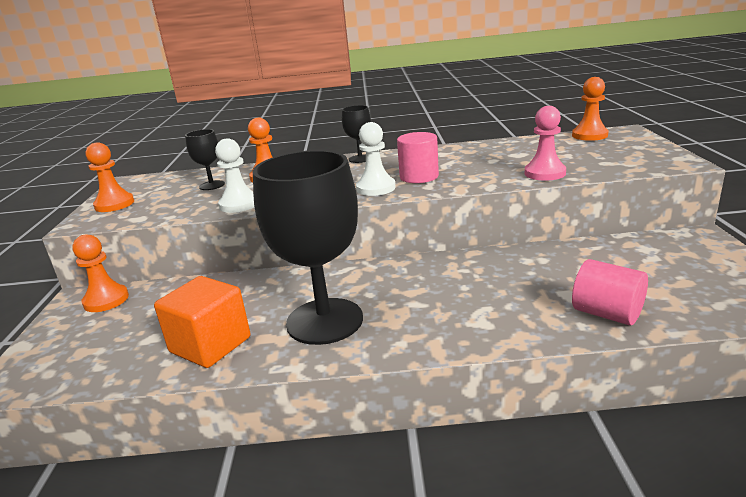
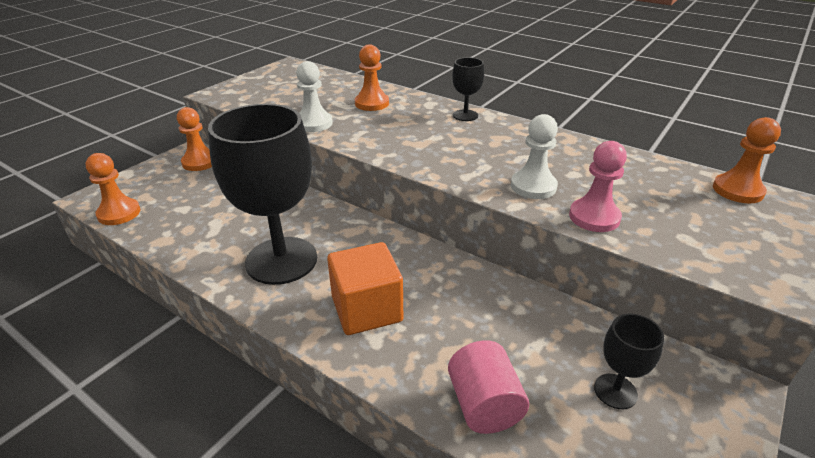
camera: 35 degrees right, 10 degrees up
(114, 204) = (252, 85): orange pawn -> orange pawn (119, 213)
(210, 345) = (201, 235): orange cube -> orange cube (367, 309)
(212, 185) = (327, 94): black goblet -> black goblet (615, 391)
(376, 188) = (424, 156): white pawn -> white pawn (533, 186)
(419, 177) = (476, 161): pink cylinder -> none

